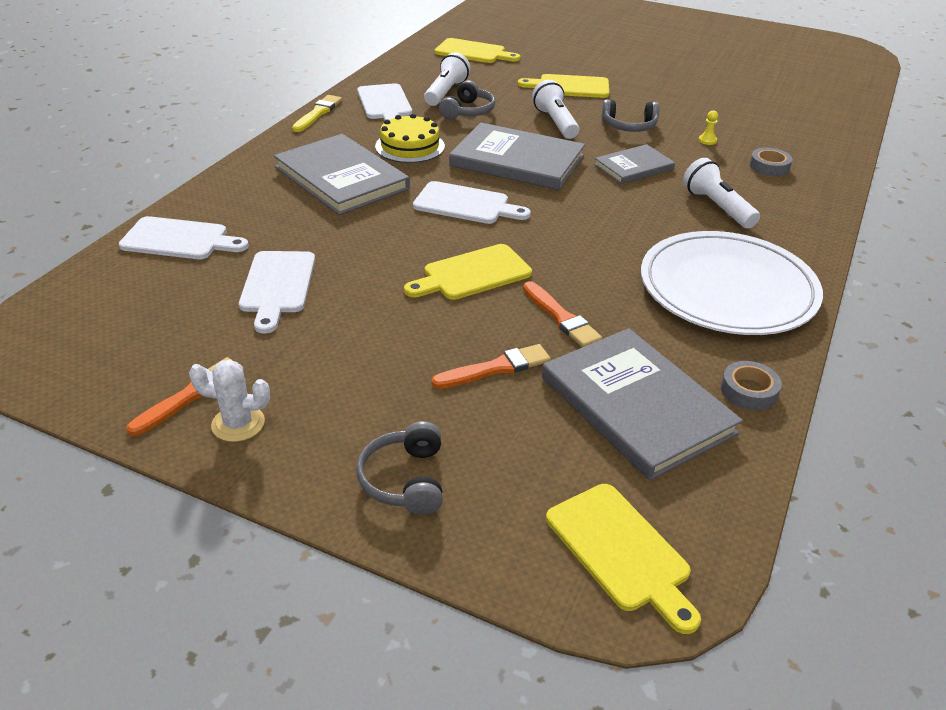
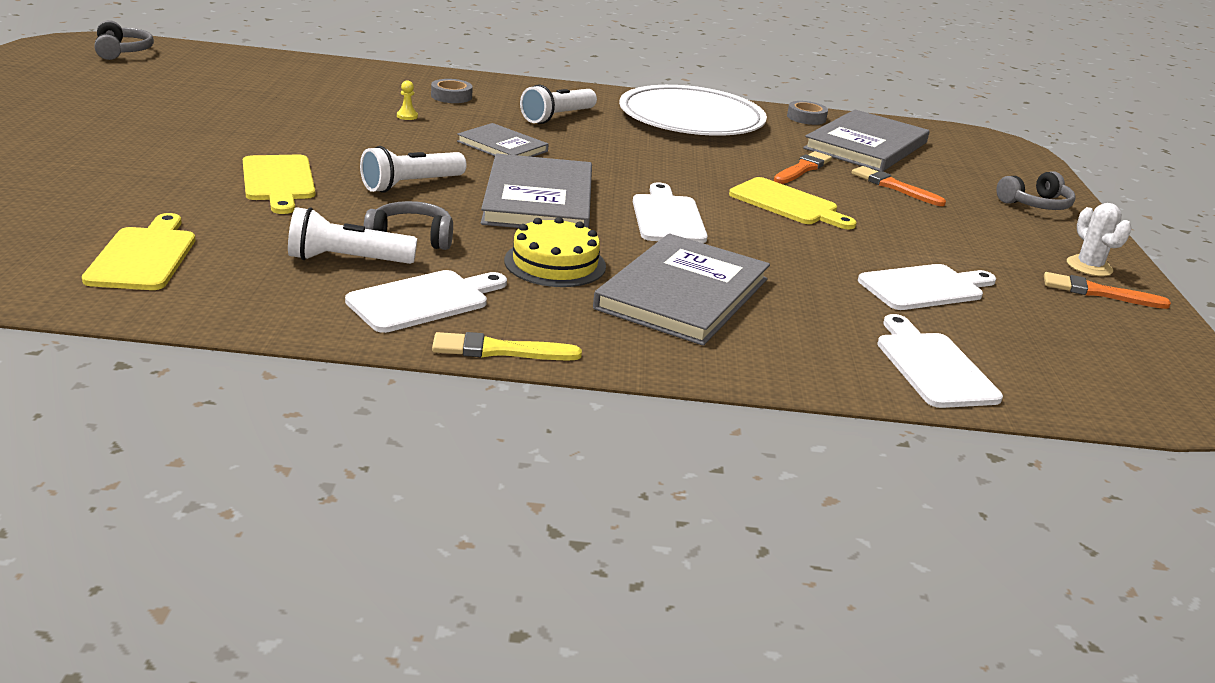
camera: 115 degrees left, 10 degrees down
(621, 551) = (987, 149): yellow cutting board -> none
(629, 126) = (394, 149): grey headphones -> grey headphones (122, 51)

